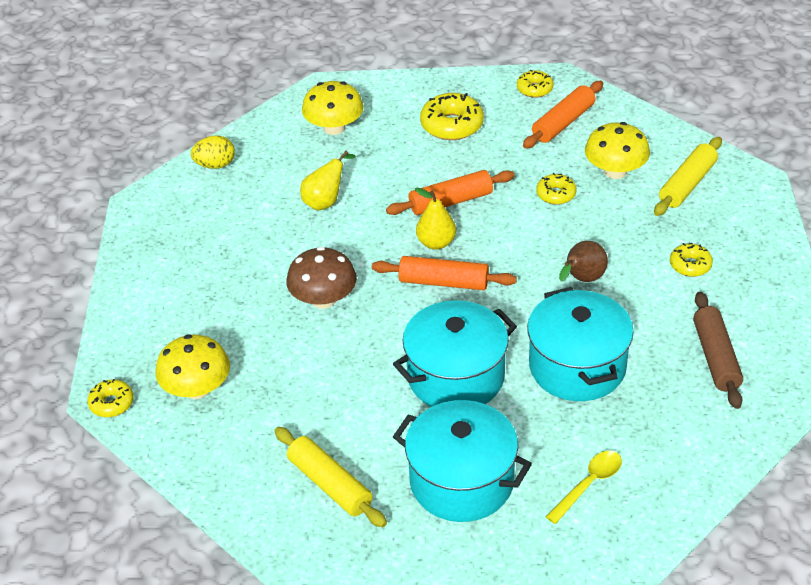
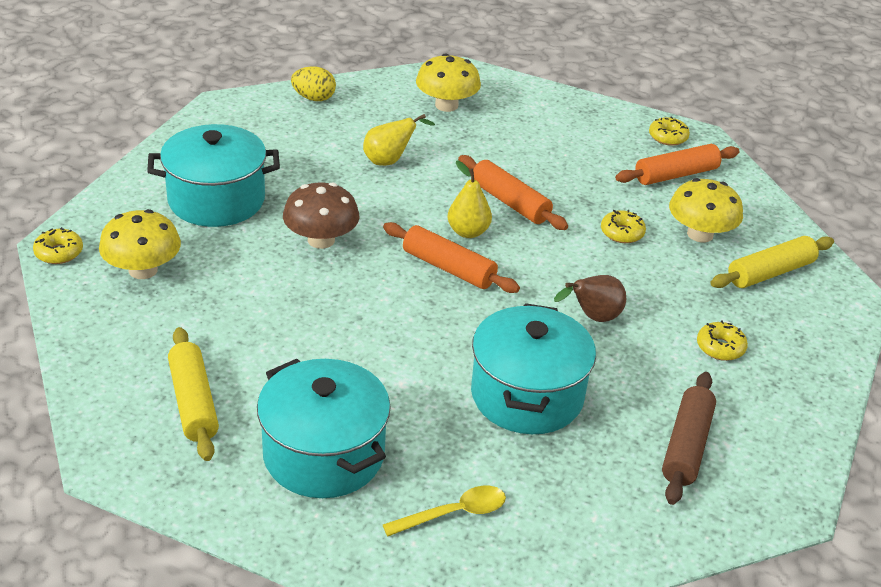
camera: 20 degrees right, 5 degrees down
(450, 201) = (510, 202): orange rolling pin -> orange rolling pin turned 45 degrees clockwise
(452, 125) = (561, 140): yellow donut -> none
(456, 377) = (394, 356): turquoise pot -> turquoise pot (216, 200)

